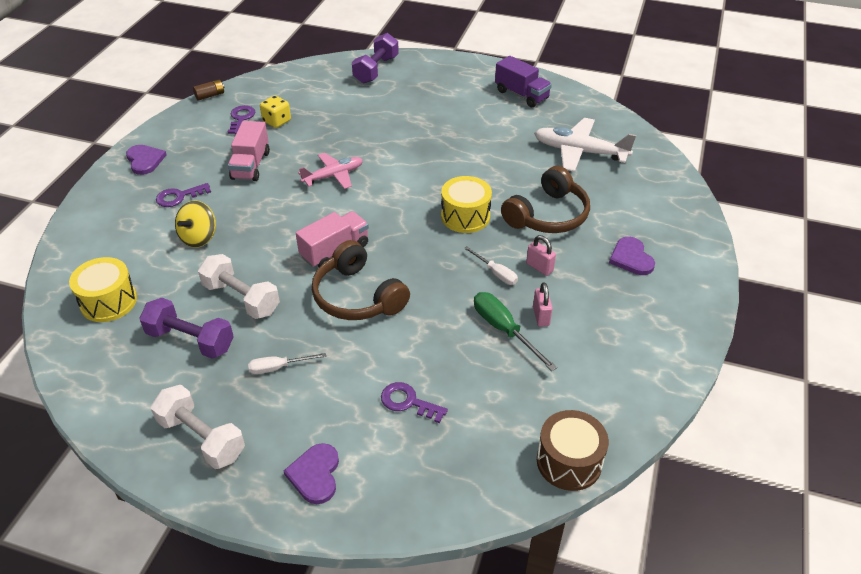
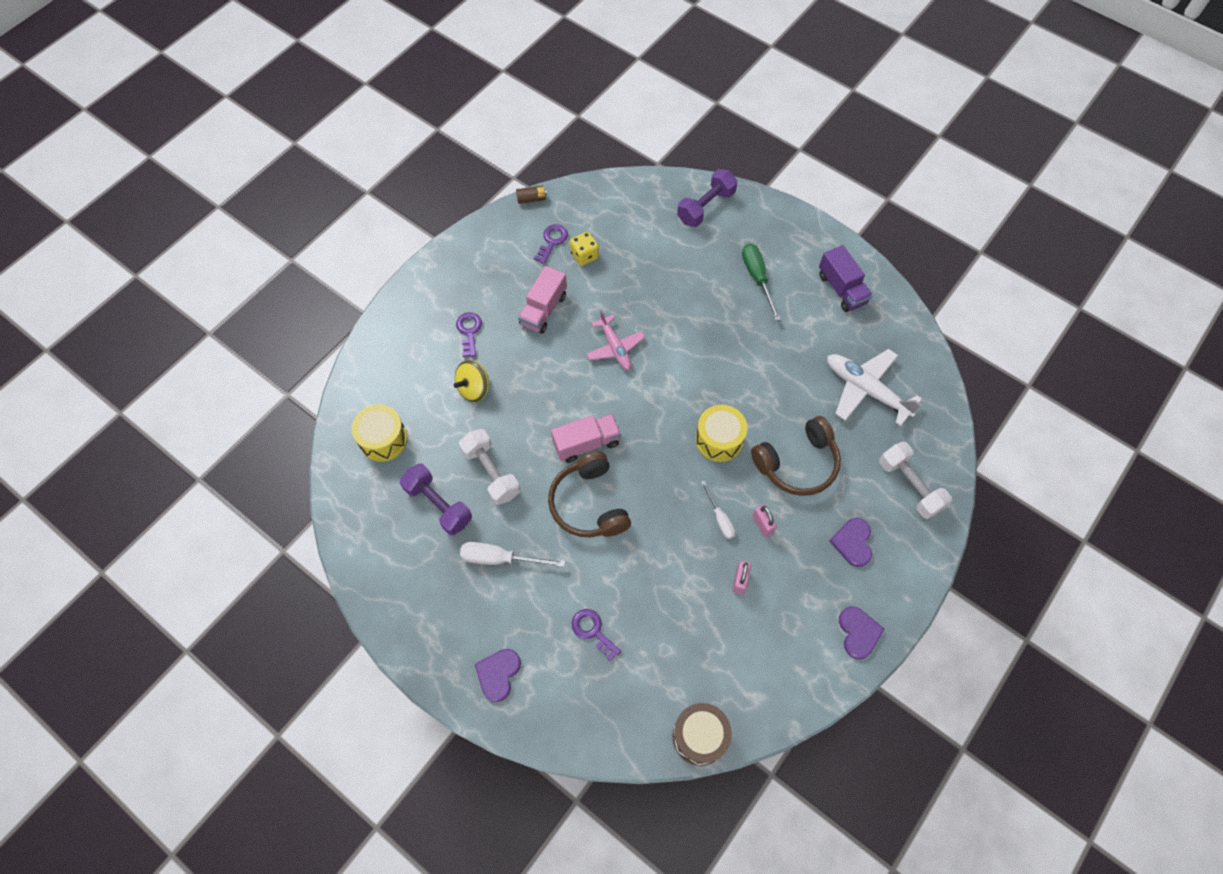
camera: 20 degrees right, 20 degrees up
(145, 160) = (450, 273): purple heart -> purple heart (858, 632)
(179, 197) = (469, 331): purple key -> purple key turned 90 degrees clockwise
(202, 438) = (423, 608): white dumbbell -> white dumbbell (909, 486)
(278, 367) = (500, 558): white screwdriver -> white screwdriver, size x1.58
(333, 176) = (615, 347): pink plane -> pink plane turned 75 degrees clockwise
(504, 330) = (701, 584): green screwdriver -> green screwdriver (757, 278)

